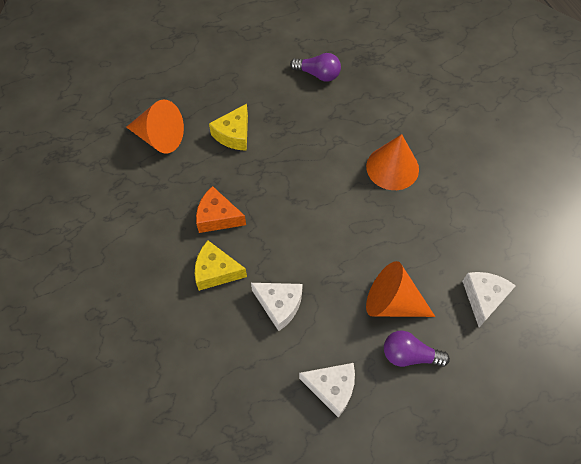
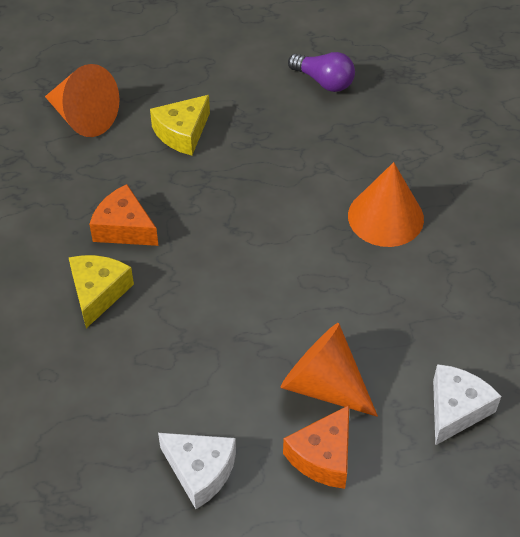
camera: 15 degrees right, 10 degrees down
(216, 271) = (98, 293): yellow cheese -> yellow cheese turned 75 degrees clockwise
(279, 305) = (167, 353): white cheese -> none
(409, 355) = (323, 456): purple light bulb -> orange cheese

